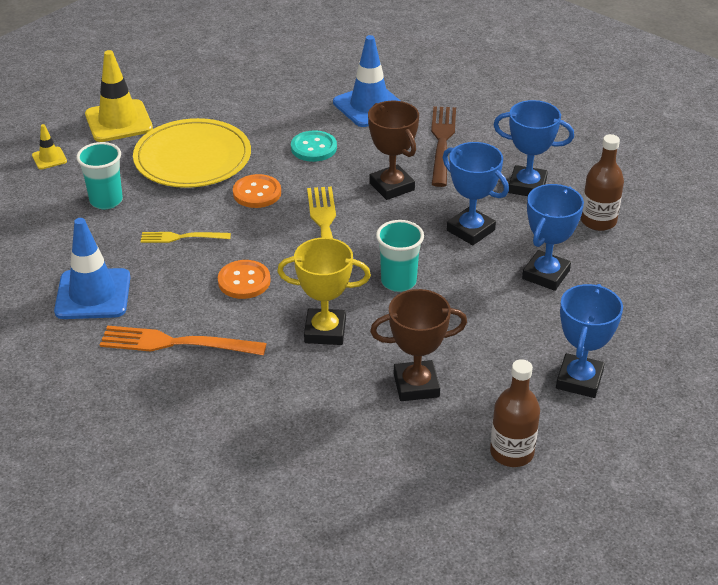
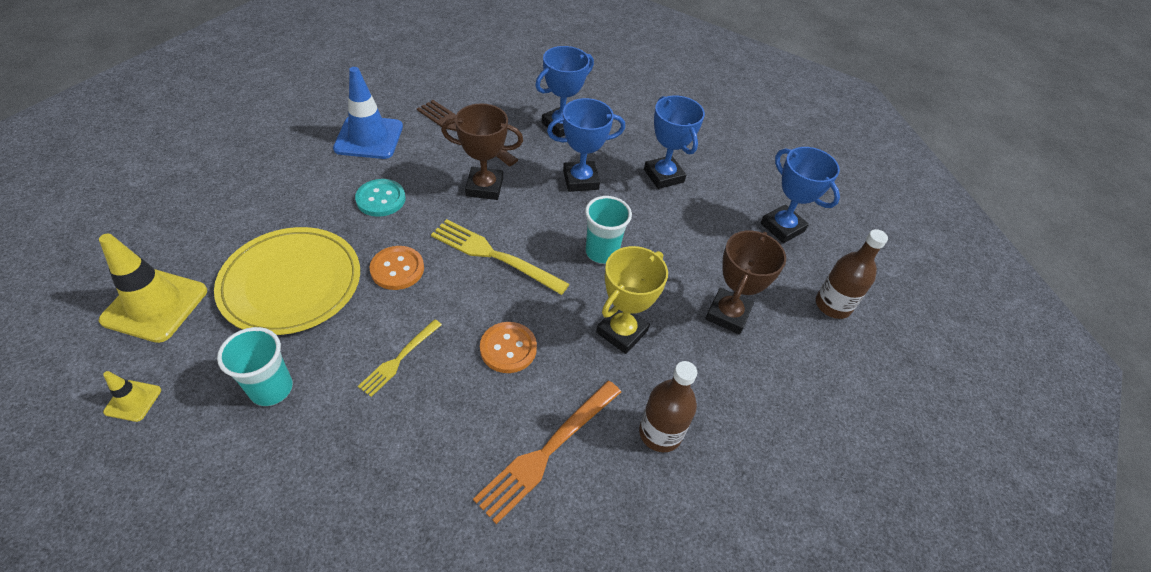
camera: 60 degrees left, 10 degrees up
(93, 294) = (409, 485): blue traffic cone -> none
(598, 221) = (631, 120): brown bottle -> brown bottle (660, 433)

